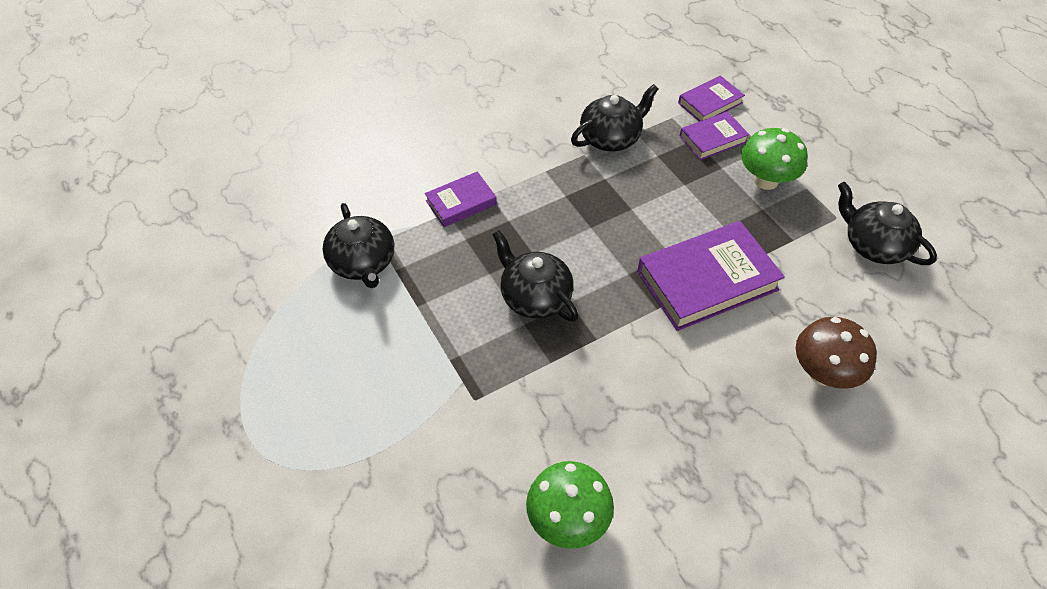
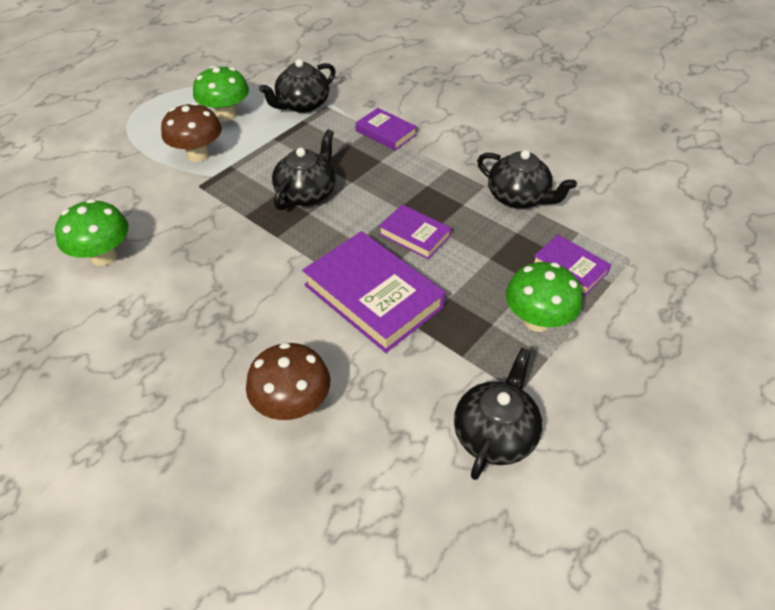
camera: 70 degrees right, 5 degrees down
(340, 346) = (226, 115): none -> green mushroom
(411, 390) = (198, 155): none -> brown mushroom
(710, 103) = (623, 257): purple book -> purple book (414, 235)

